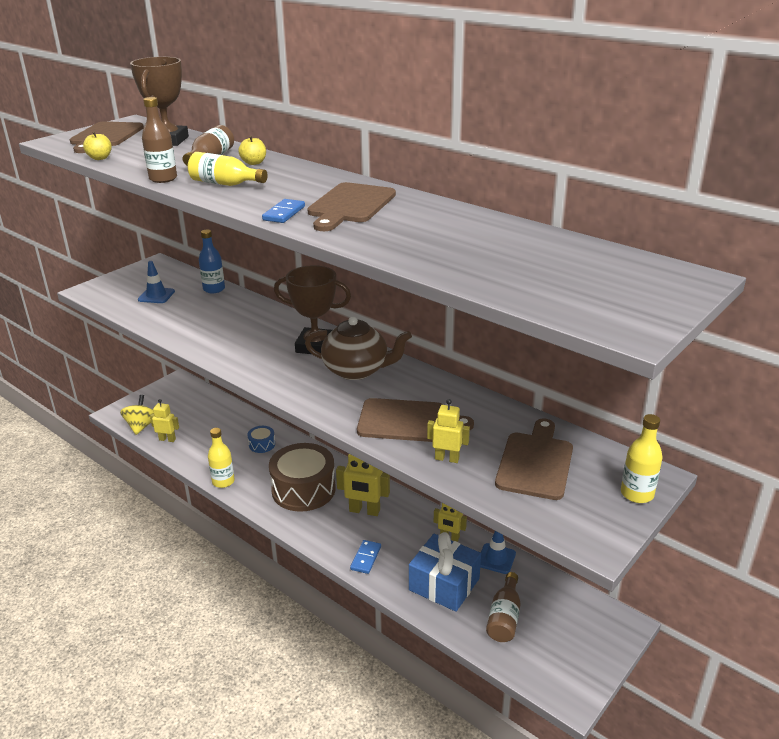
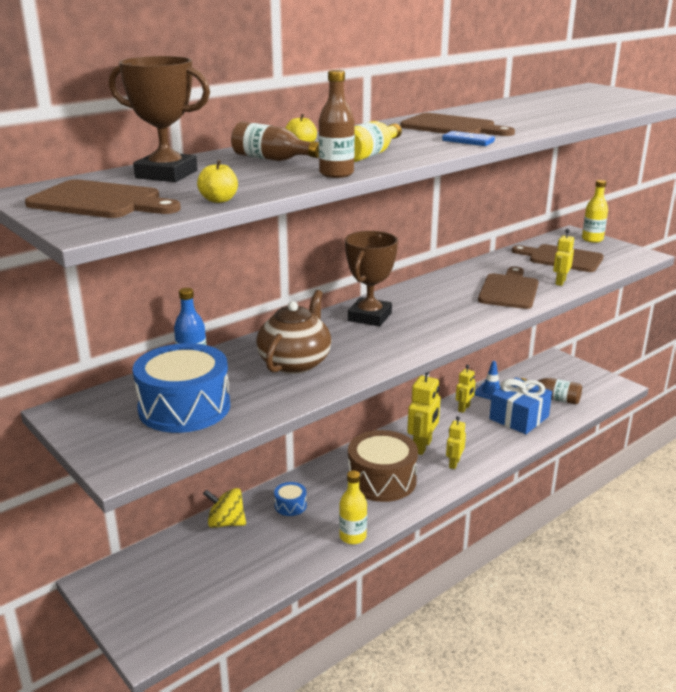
camera: 80 degrees left, 5 degrees down
(141, 426) = (200, 616): yellow spinning top -> yellow spinning top (226, 523)
(156, 295) = (184, 407): blue traffic cone -> blue drum
(167, 439) = (245, 587): yellow robot -> yellow robot (454, 463)
(357, 370) = (422, 302): brown teapot -> brown teapot (295, 363)
(365, 558) = (486, 451): blue domino -> none

